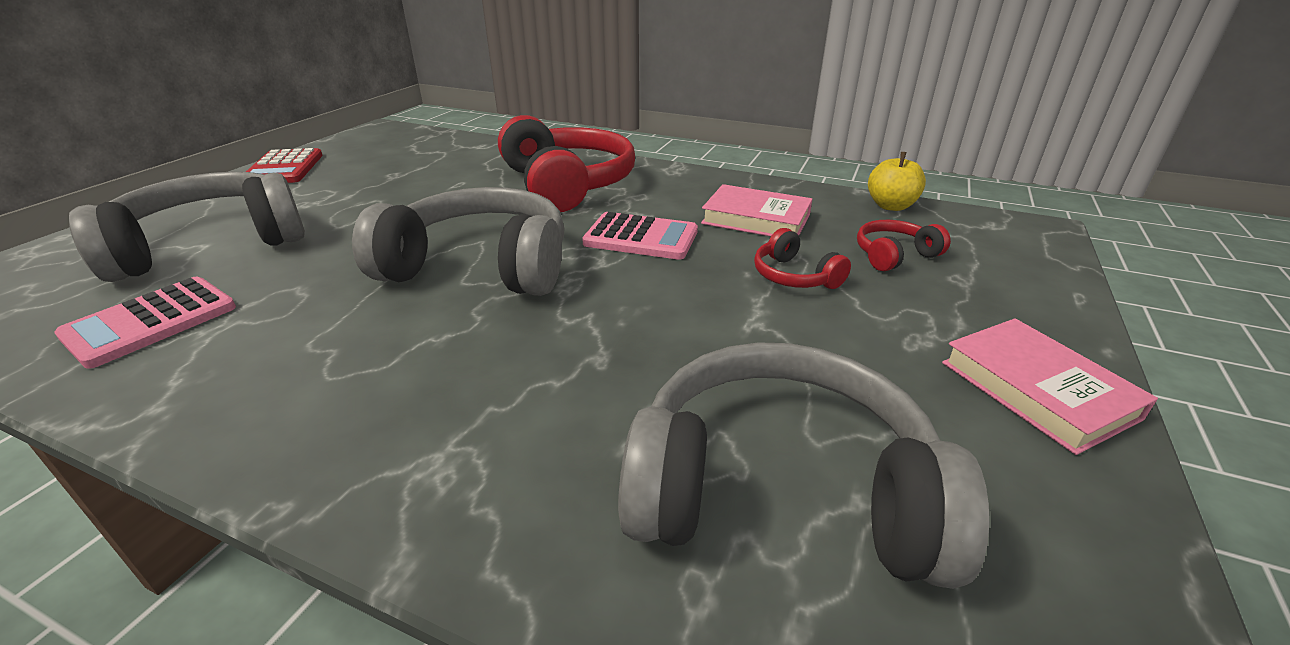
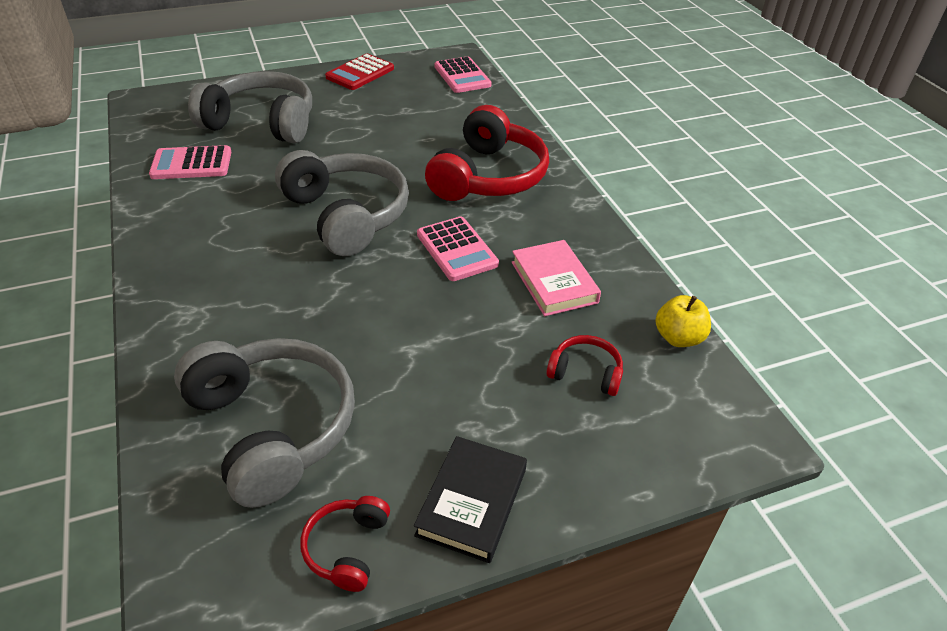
camera: 45 degrees right, 10 degrees up
(410, 138) = (462, 76): none -> pink calculator
(794, 276) = (490, 339): red headphones -> red headphones (347, 548)
(1037, 390) = (472, 502): pink book -> black book

